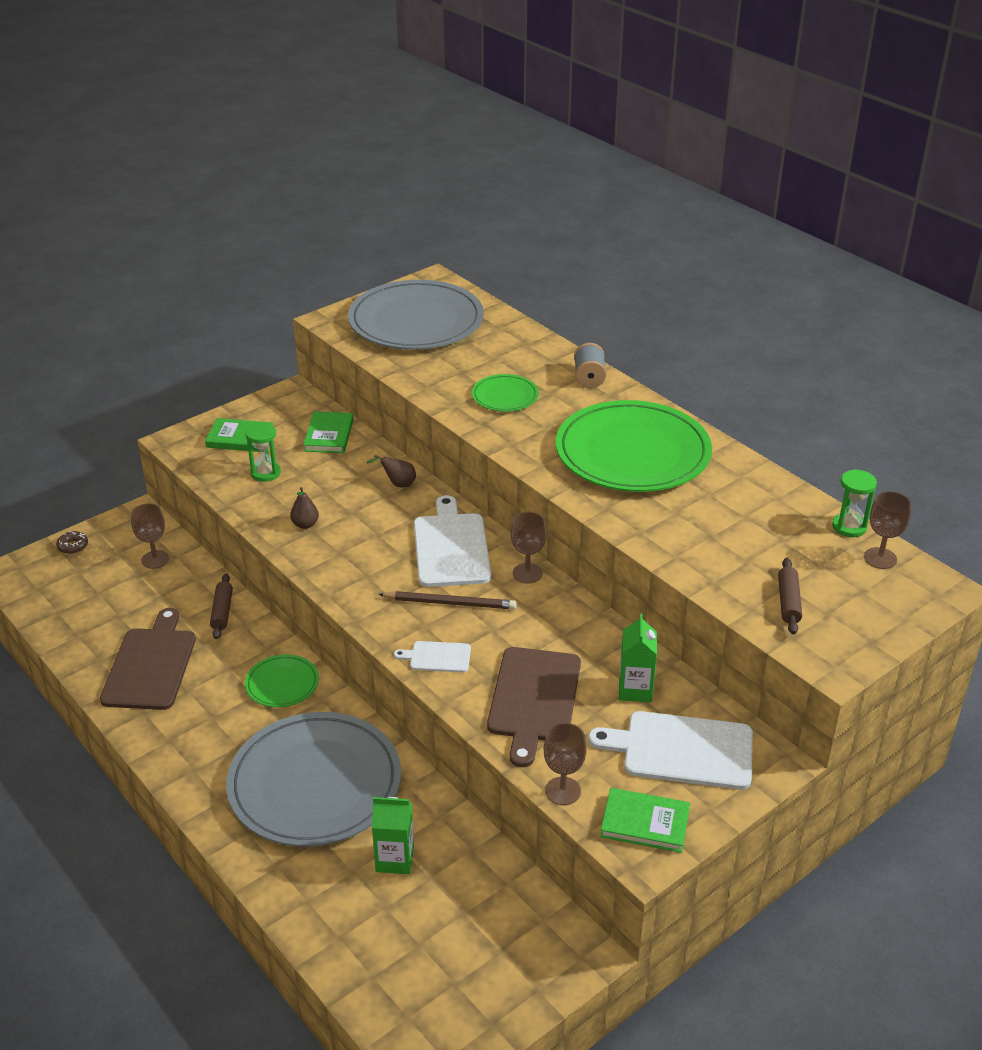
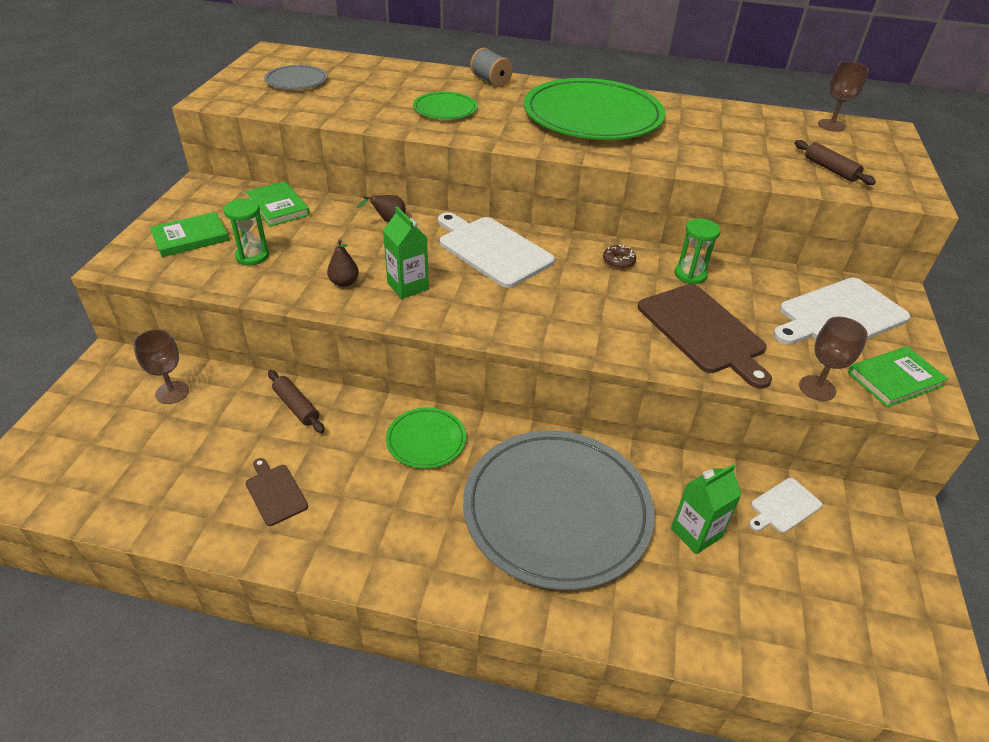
camera: 40 degrees left, 5 degrees up
(73, 546) = (58, 421): brown donut -> brown donut (618, 261)
(150, 665) = (275, 492): brown cutting board -> brown cutting board, size x0.50
(416, 321) = (296, 81): grey plate -> grey plate, size x0.46
(437, 657) = (593, 336): white cutting board -> white cutting board (784, 506)
(450, 603) = (547, 291): brown pencil -> none
(527, 573) = (574, 244): brown goblet -> none
(635, 689) = (754, 290): green carton -> green carton (407, 286)
(849, 527) = (786, 114): green hourglass -> green hourglass (690, 275)

